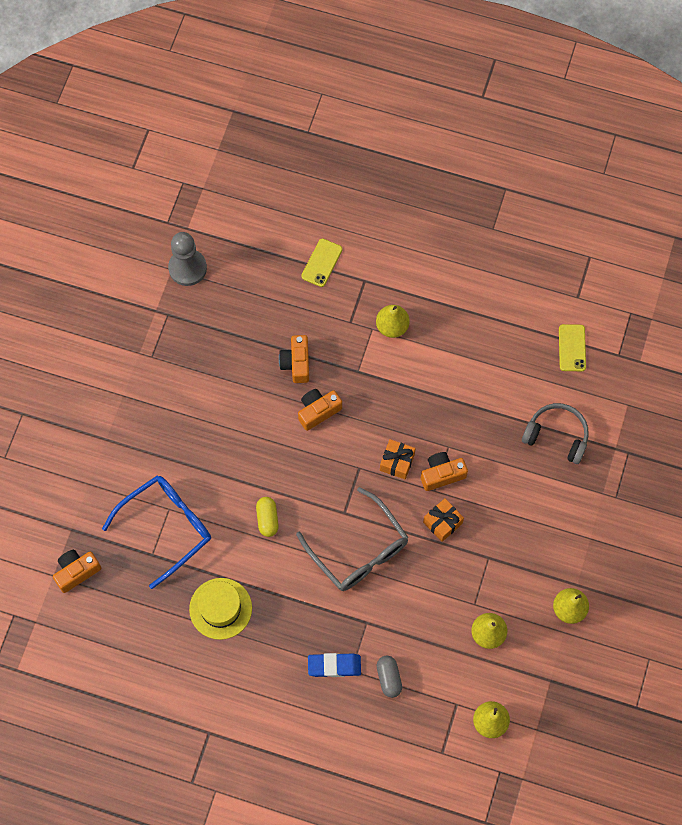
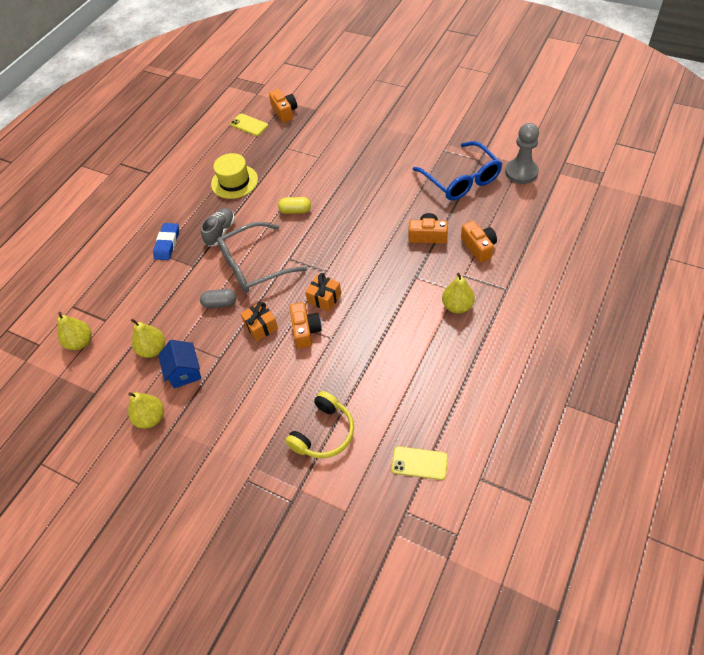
camera: 105 degrees right, 15 degrees down
(167, 527) = (304, 155): blue glasses -> blue glasses (461, 180)
(309, 604) = (220, 232): none -> grey shoe
(318, 411) = (381, 247): orange camera -> orange camera (478, 247)
(322, 263) = (525, 259): yellow phone -> yellow phone (249, 125)
(389, 678) = (144, 277): grey capsule -> grey capsule (220, 303)
(511, 590) = (184, 372): none -> blue house
(556, 436) = (324, 433): grey headphones -> yellow headphones

